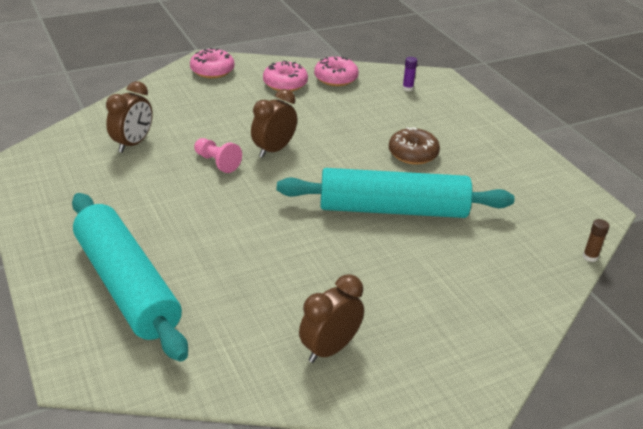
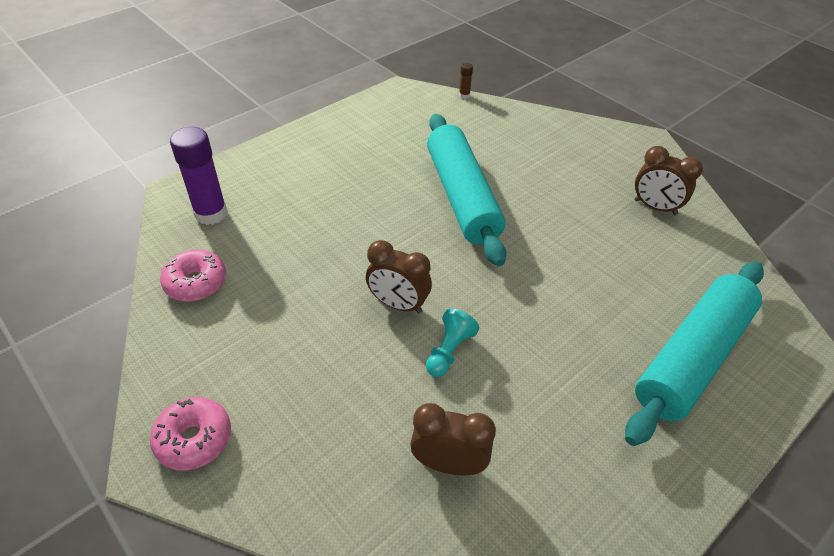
camera: 105 degrees left, 10 degrees up
(217, 162) = (449, 351): pink pawn -> turquoise pawn
(285, 84) = (223, 333): pink donut -> none
(407, 88) = (211, 214): purple glue stick -> purple glue stick, size x2.27
(413, 154) = (359, 194): brown donut -> none

